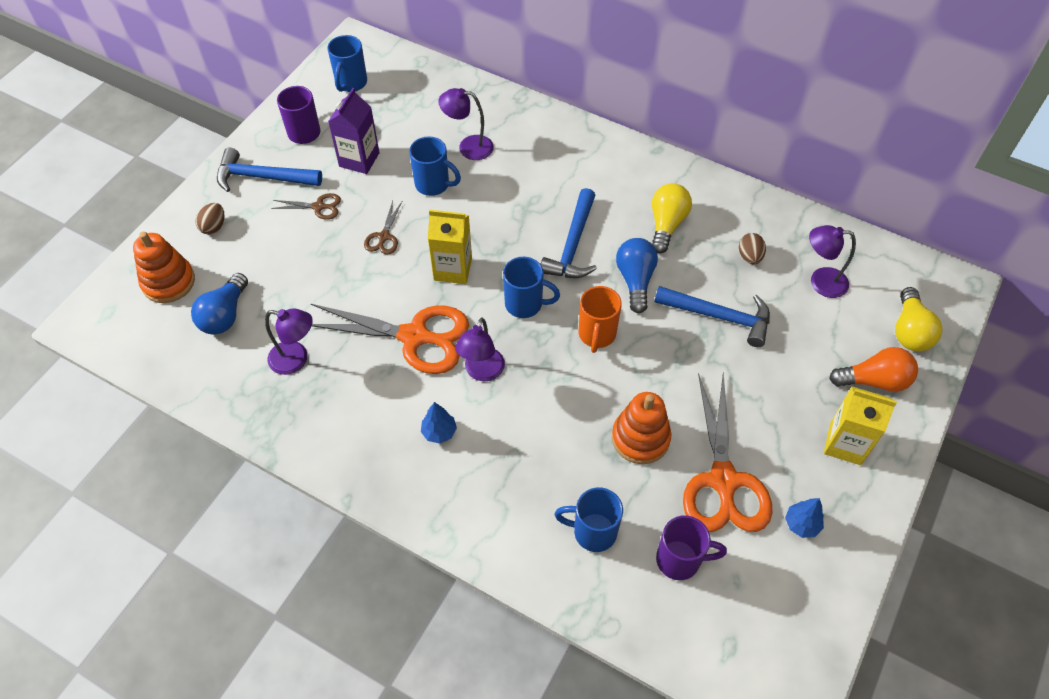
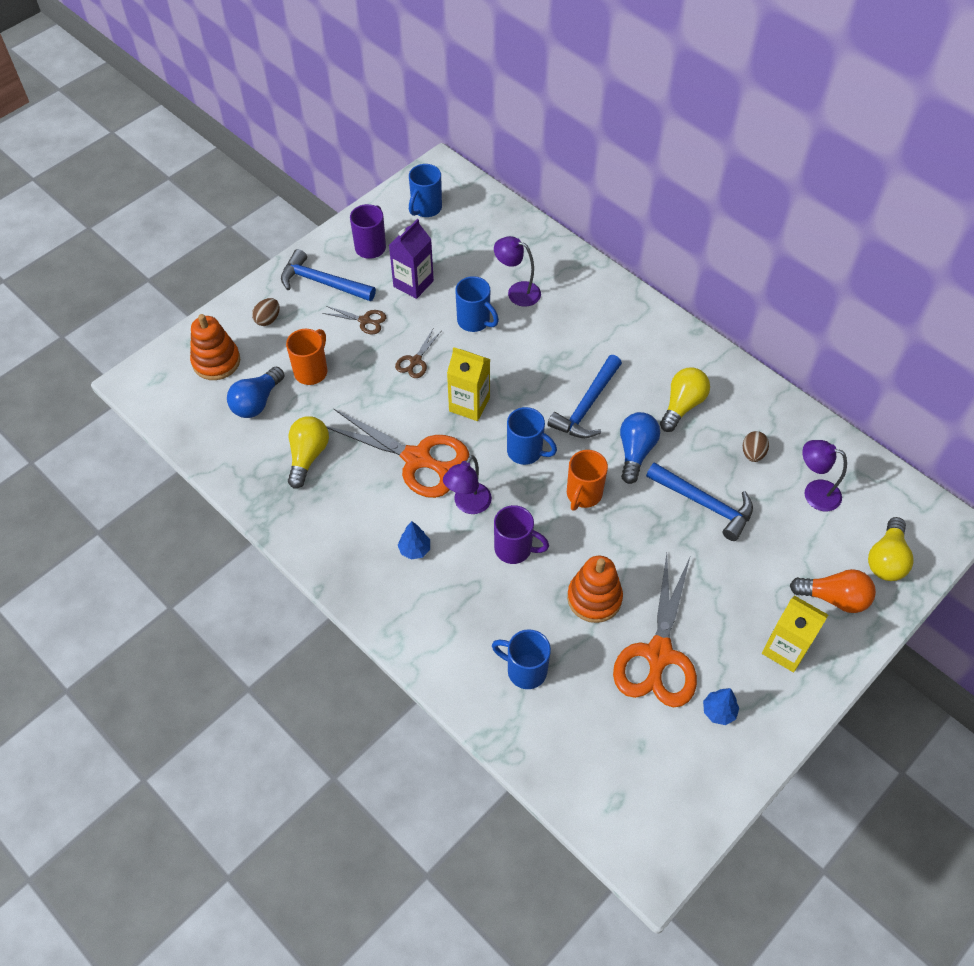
camera: 15 degrees right, 0 degrees up
(276, 270) = (311, 371): none -> orange mug
(296, 360) = (308, 456): purple lamp -> yellow light bulb
(680, 560) = (596, 714): purple mug -> purple mug (514, 549)

